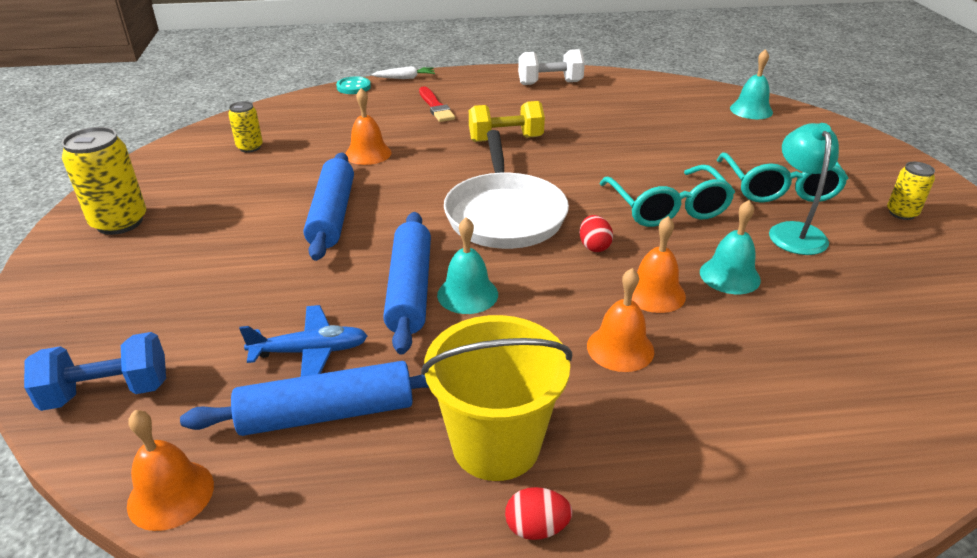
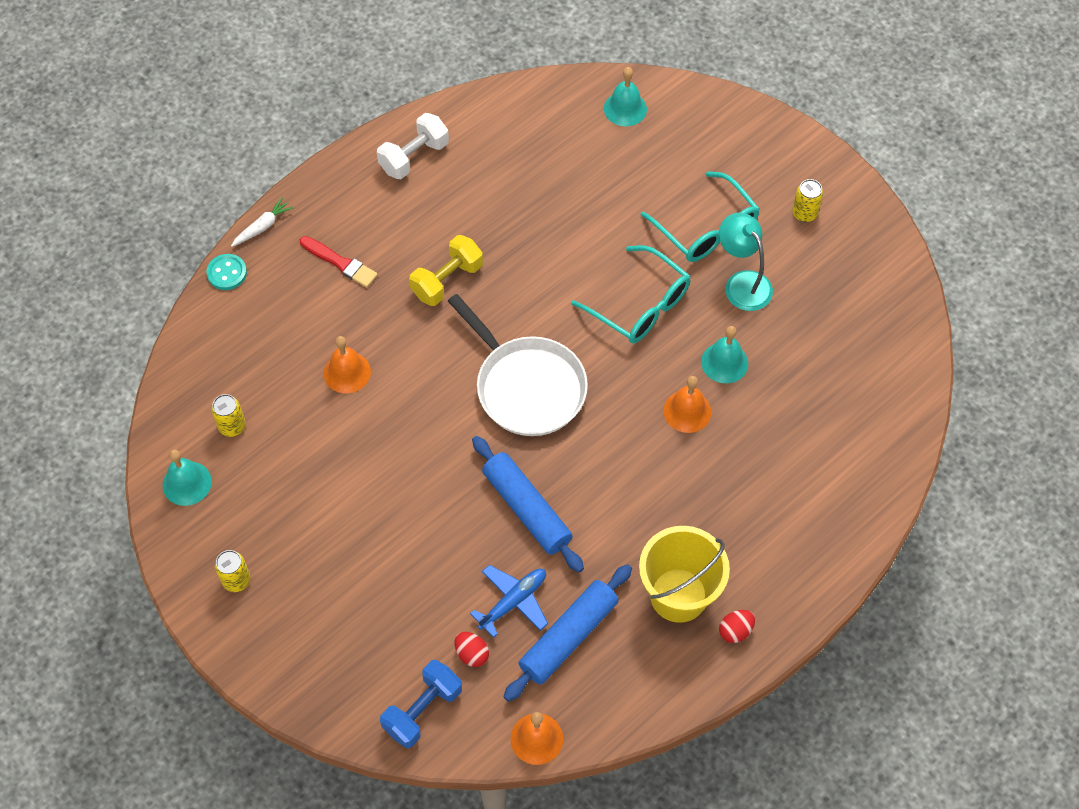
camera: 35 degrees left, 25 degrees up
(119, 222) = (236, 580): yellow can -> yellow can, size x0.56
(332, 215) = (396, 468): blue rolling pin -> none
(467, 294) = (568, 489): turquoise bell -> turquoise bell (187, 483)
(594, 246) = (617, 385): red egg -> red egg (472, 654)
(620, 348) = (697, 477): orange bell -> none

